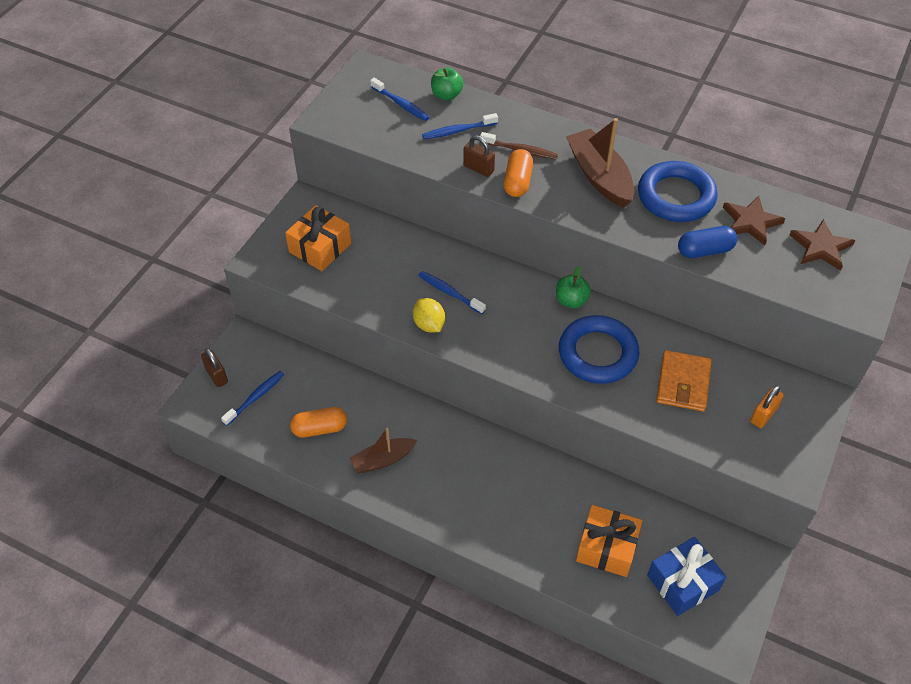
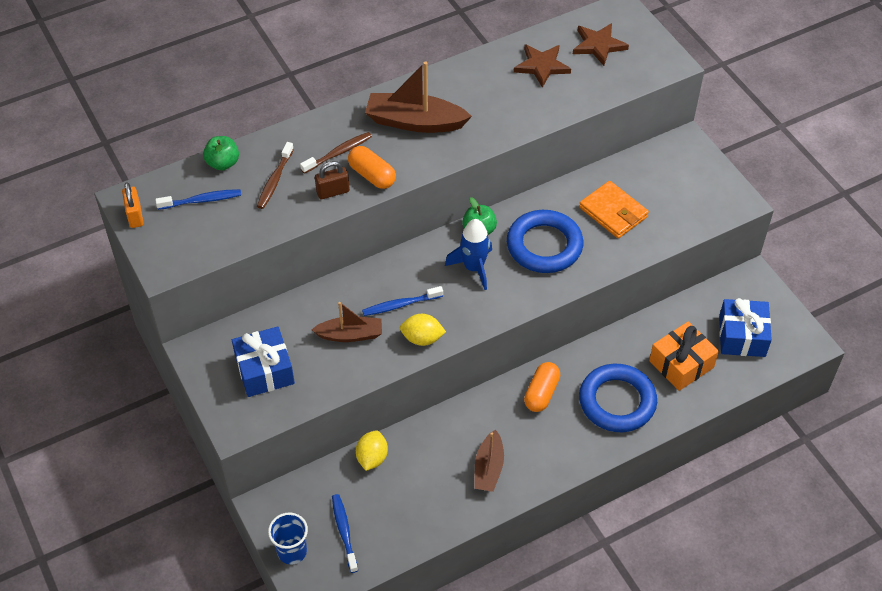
camera: 55 degrees left, 0 degrees up
(216, 375) = (292, 551): brown padlock -> blue cup
(320, 247) = (264, 370): orange gift -> blue gift
(320, 428) = (419, 498): orange capsule -> orange capsule (541, 393)
(333, 377) = (372, 458): none -> yellow lemon
(394, 278) = (350, 335): none -> brown boat
(457, 131) = (274, 180): blue toothbrush -> brown toothbrush
(529, 318) = (474, 268): none -> blue rocket
(676, 196) = (478, 91): blue ring -> blue ring (617, 401)
(705, 250) = (546, 109): blue capsule -> none
(763, 415) = (676, 185): orange padlock -> orange padlock (135, 216)

